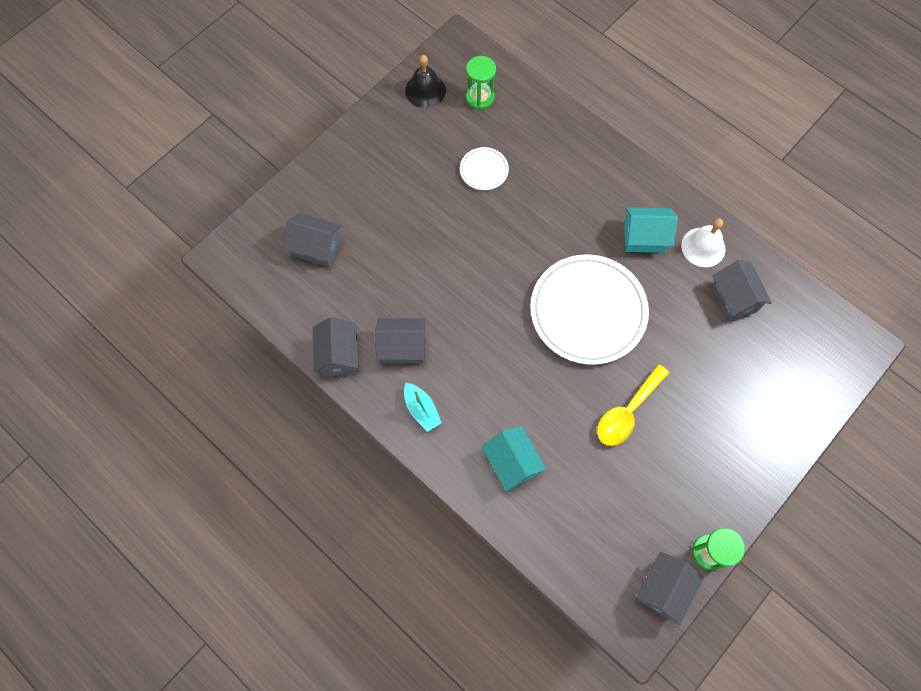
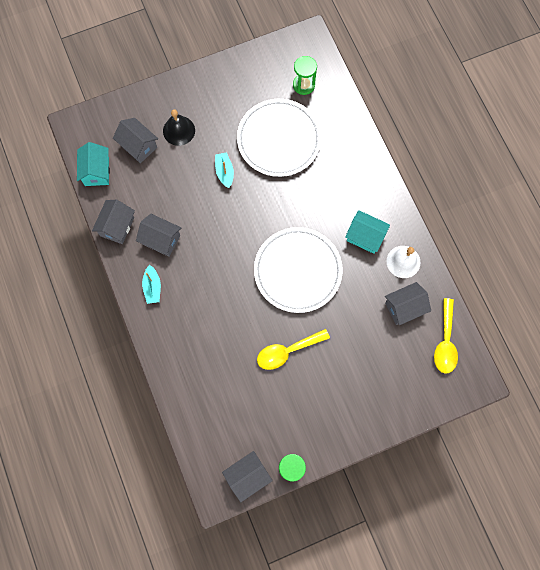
camera: 25 degrees right, 5 degrees up
(425, 90) = (268, 63): black bell -> black bell (179, 130)
(439, 234) = (224, 172): none -> turquoise boat
(484, 170) = (279, 140): white plate -> white plate, size x2.25
(512, 463) = (193, 349): turquoise house -> turquoise house (97, 171)
(733, 299) = (404, 307): grey house -> grey house turned 60 degrees clockwise
(802, 317) = (445, 342): none -> yellow spoon

